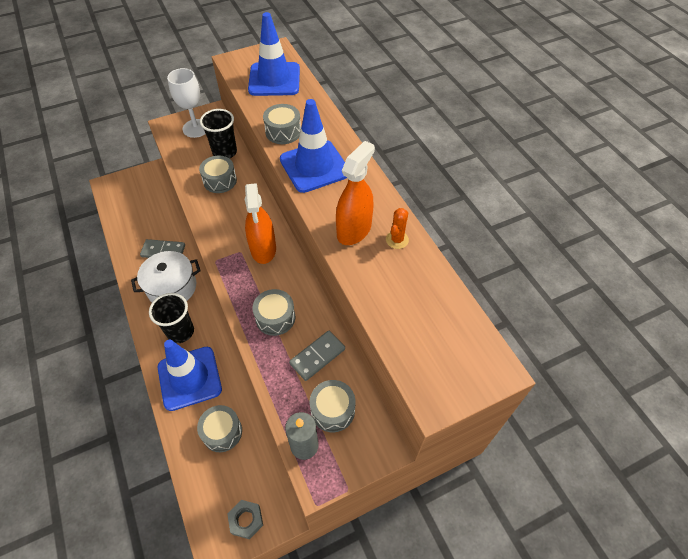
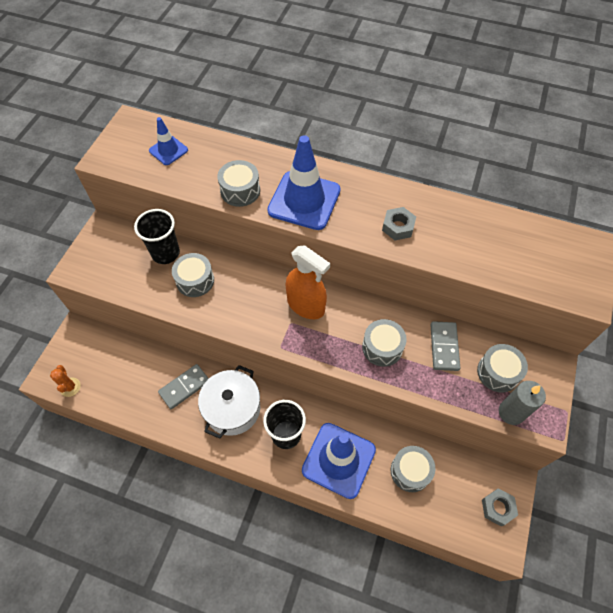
camera: 45 degrees left, 5 degrees up
(196, 128) = (108, 252): white goblet -> none
(274, 79) = (168, 150): blue traffic cone -> blue traffic cone, size x0.52
(354, 230) = (398, 227): orange spray bottle -> grey nut
(397, 240) = (434, 210): orange cactus -> orange cactus (70, 387)

